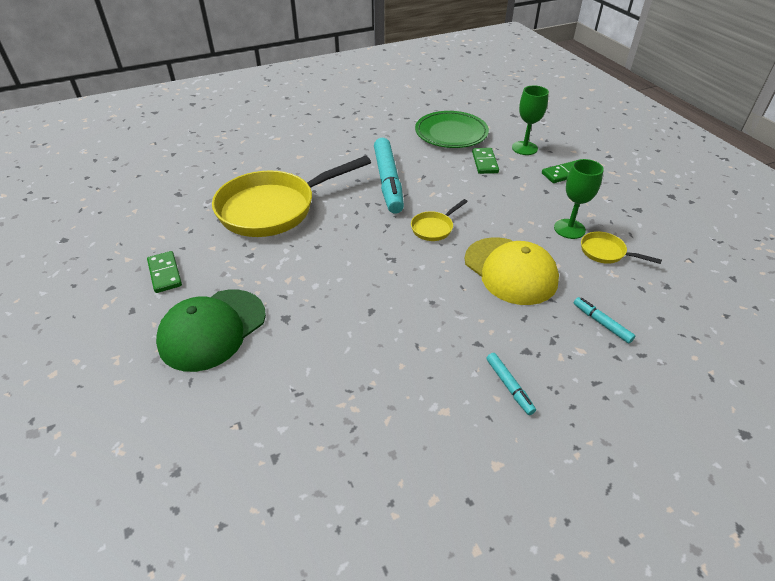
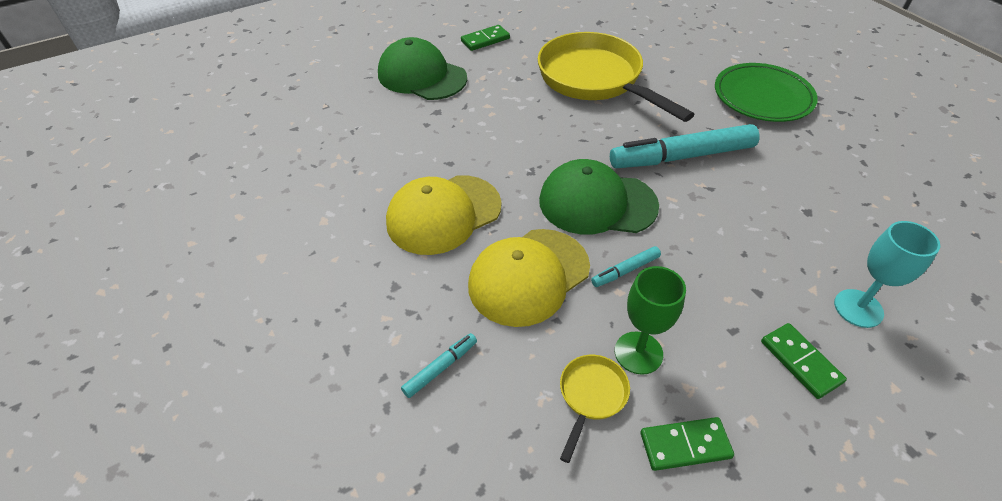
camera: 85 degrees right, 5 degrees up
(434, 228) = (597, 203): yellow pan -> green cap
(441, 317) = (443, 214): none -> yellow cap
(451, 133) = (848, 213): green plate -> green plate (762, 97)
(485, 162) = (781, 254): green domino -> green domino (685, 445)
(509, 386) = (347, 269): turquoise marker -> turquoise marker (625, 271)
(524, 148) = (858, 308): green goblet -> turquoise goblet

